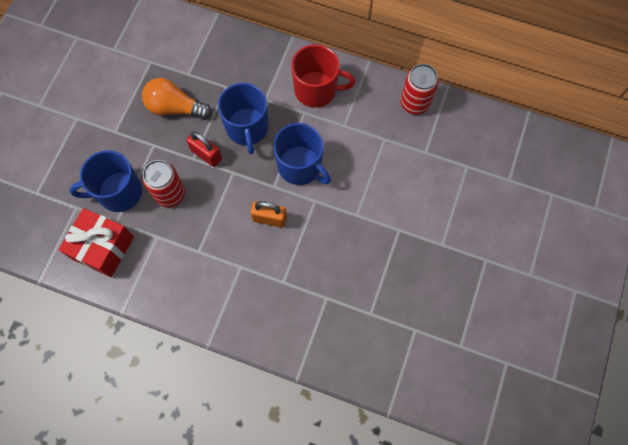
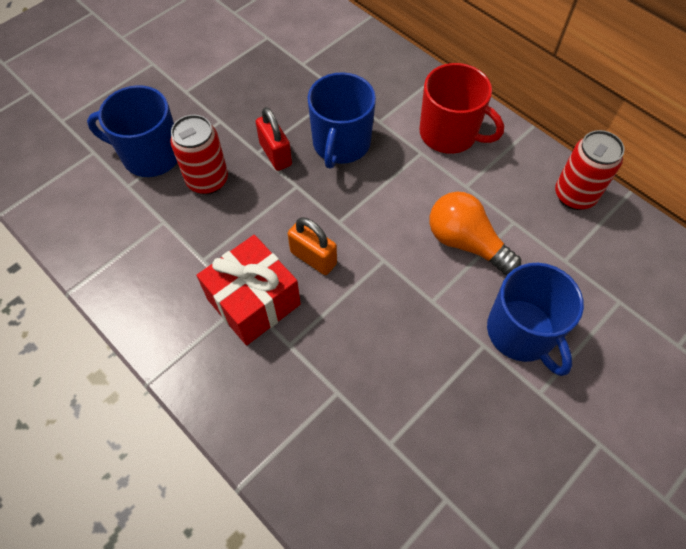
camera: 25 degrees right, 10 degrees down
(103, 248) = (94, 208): red gift -> red gift (254, 302)
(175, 108) = (267, 92): orange light bulb -> orange light bulb (466, 242)
(300, 166) = (385, 212): blue mug -> blue mug (522, 332)

